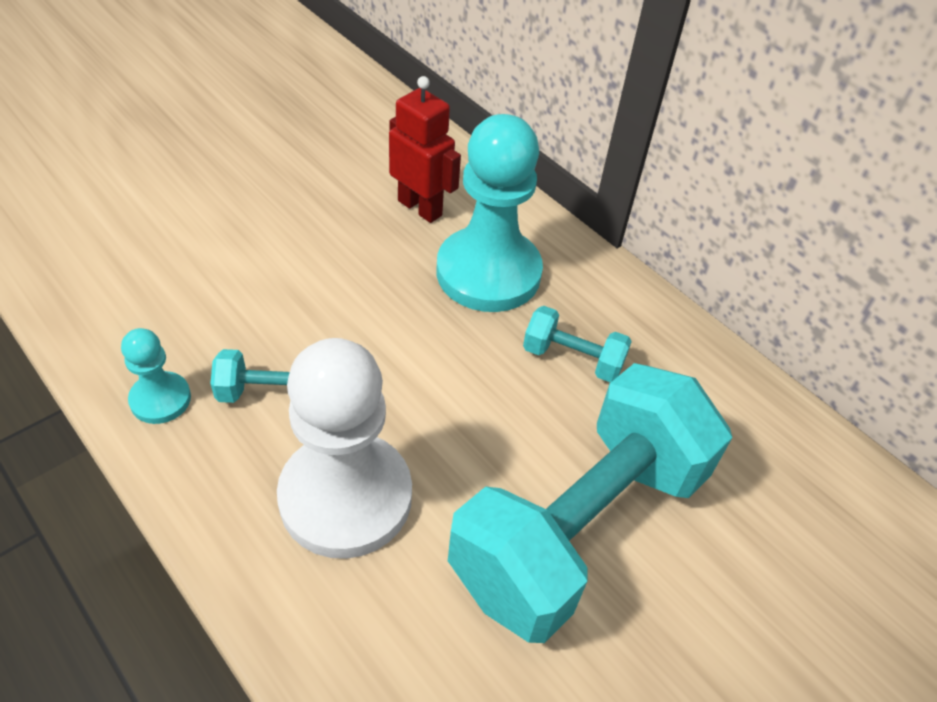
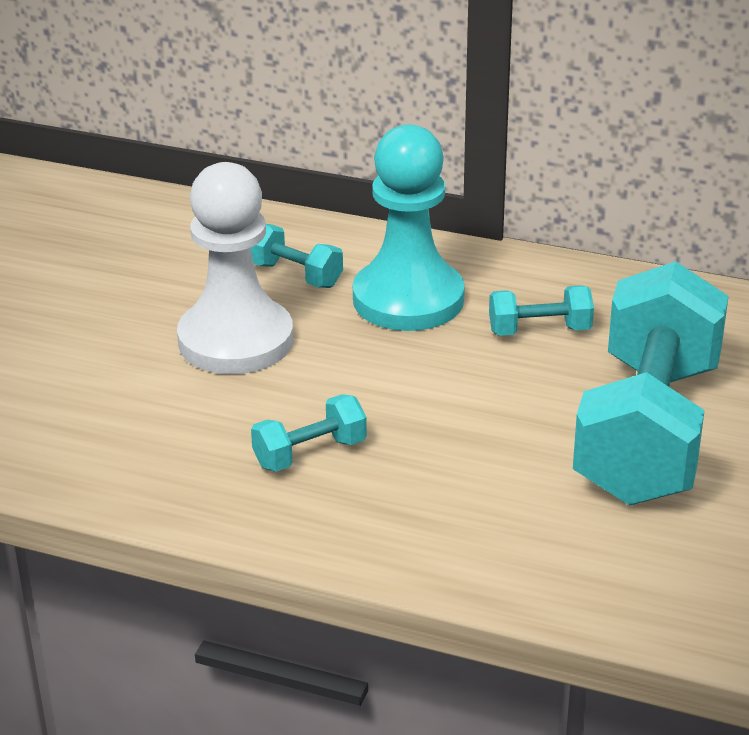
camera: 25 degrees left, 15 degrees down
(160, 399) = (214, 497): turquoise pawn -> none
(346, 497) = (447, 491): white pawn -> white pawn (236, 340)
(420, 208) = (295, 275): red robot -> turquoise dumbbell

